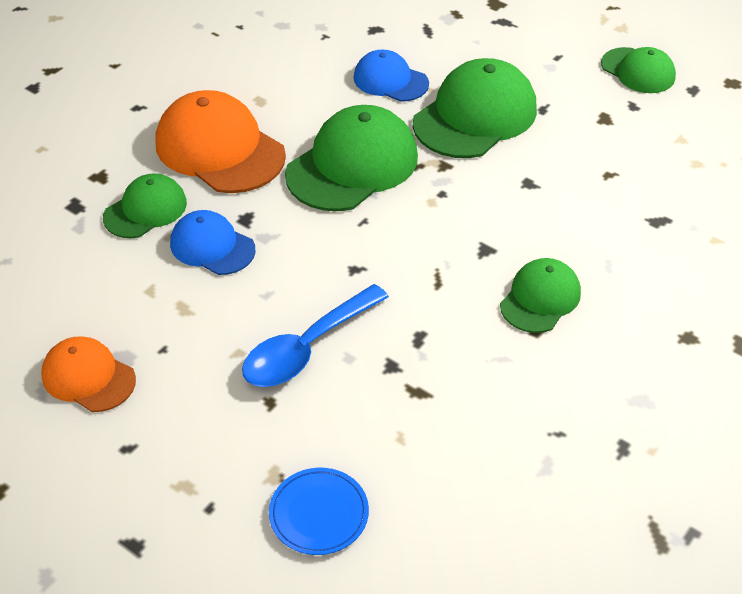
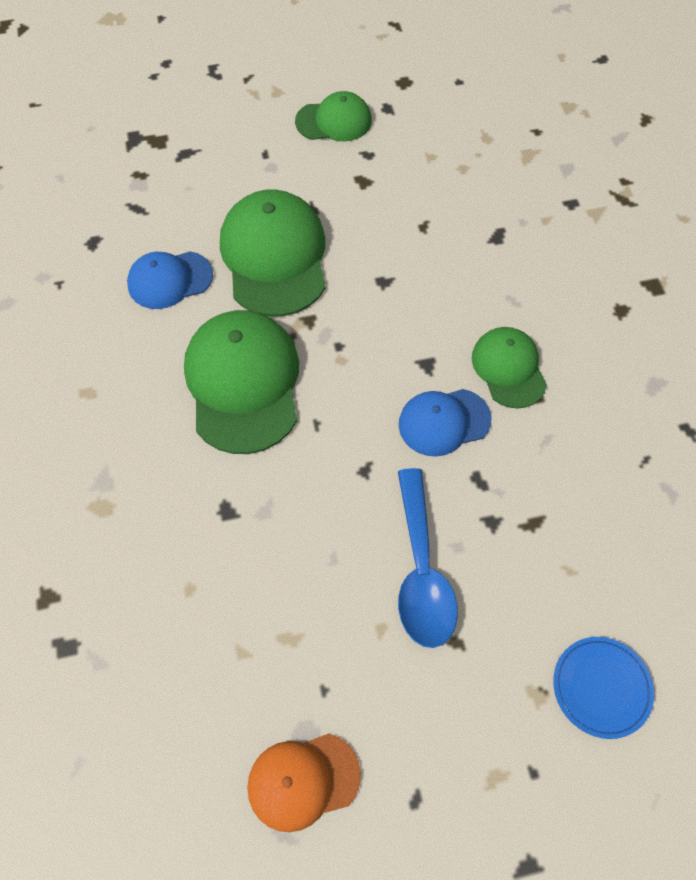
camera: 50 degrees left, 15 degrees up
(145, 210) = (134, 587): green cap -> none
(212, 246) = (235, 562): blue cap -> blue cap (444, 422)
(219, 149) = (117, 469): orange cap -> none

